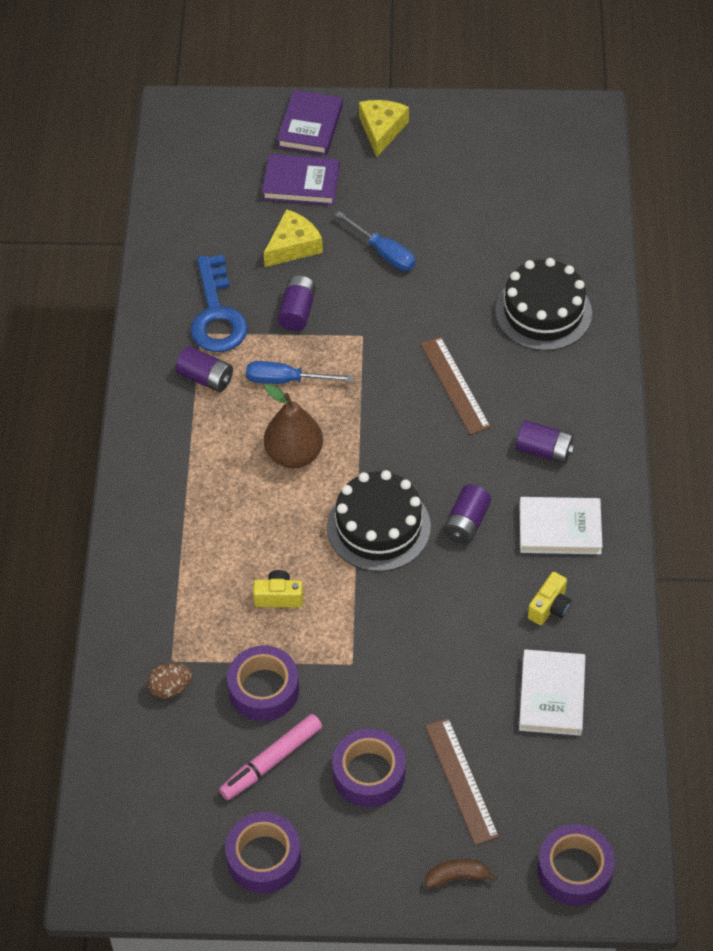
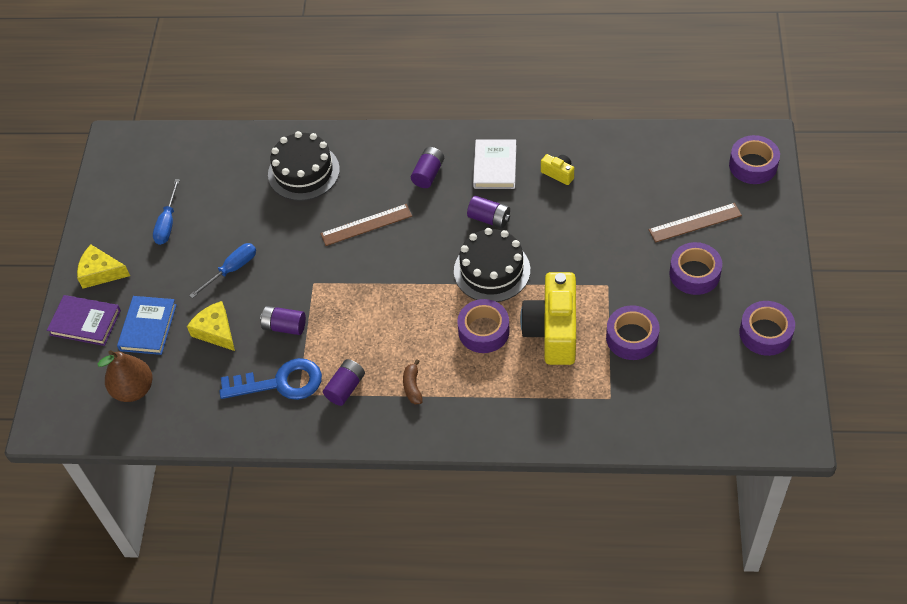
camera: 85 degrees left, 0 degrees up
(170, 688) = (634, 397): brown egg -> none
(271, 761) = (689, 331): pink marker -> none
(279, 597) = (553, 331): yellow camera -> yellow camera, size x2.28
(282, 519) = (483, 331): none -> purple tape
(286, 380) = (352, 332): blue screwdriver -> blue screwdriver (168, 223)
(294, 454) = (424, 325): brown pear -> brown pear (133, 389)
(301, 183) = (148, 327): purple book -> blue book
(457, 877) = (765, 225): brown banana -> brown banana (412, 386)
(551, 695) = (627, 174): white book -> none

